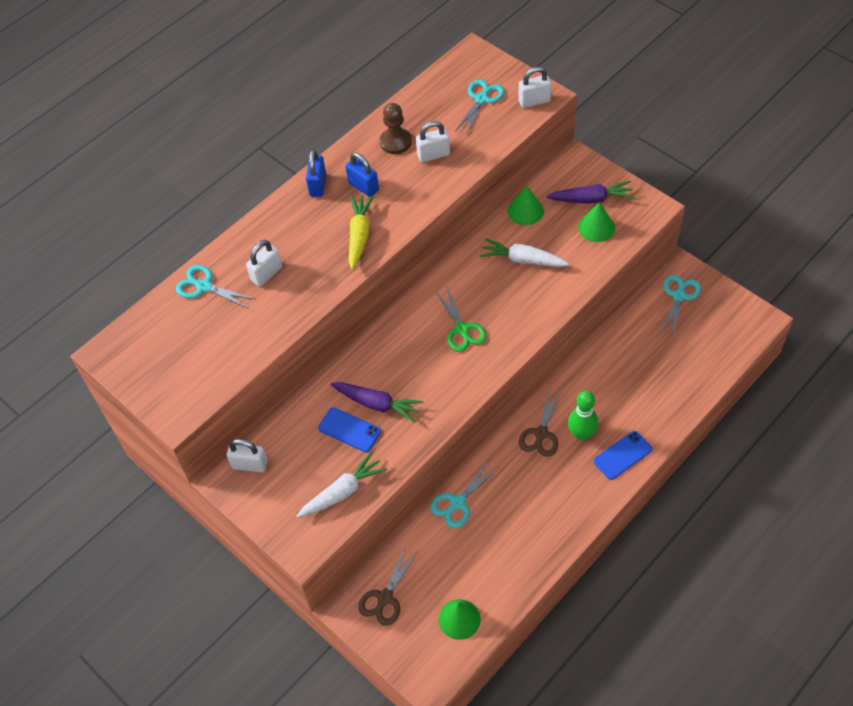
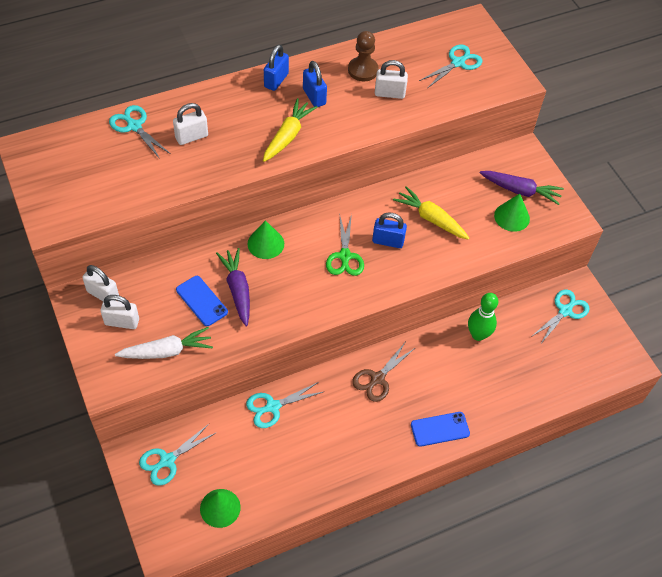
camera: 15 degrees right, 0 degrees up
(377, 404) = (237, 289): purple carrot -> purple carrot turned 150 degrees counterclockwise
(385, 598) = (167, 460): brown scissors -> turquoise scissors
(494, 298) = (388, 241): none -> blue padlock
(522, 260) = (430, 218): white carrot -> yellow carrot
(525, 211) = (456, 177): green cone -> green cone (265, 243)
(534, 101) = (504, 82): white padlock -> white padlock (122, 322)
(581, 434) = (413, 394): green bowling pin -> green bowling pin (478, 335)

